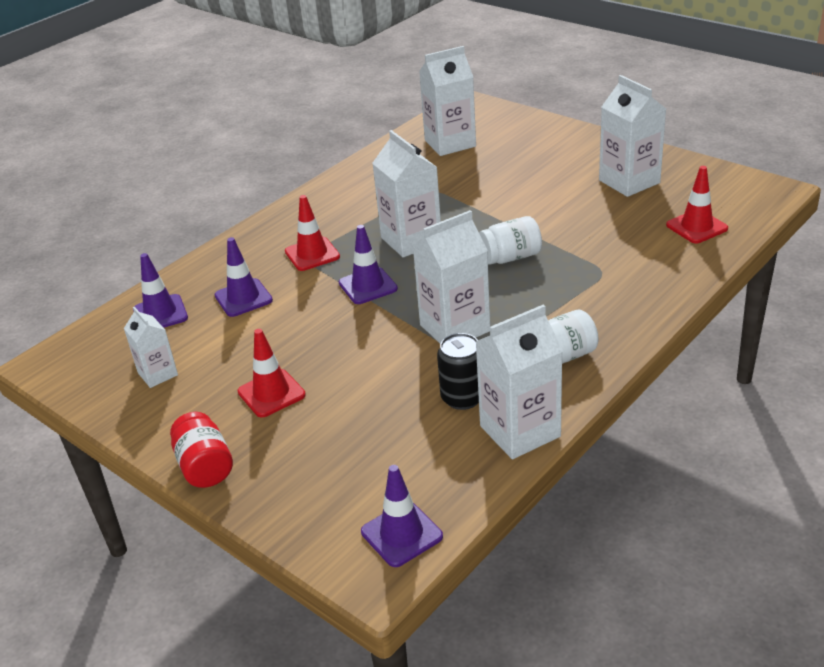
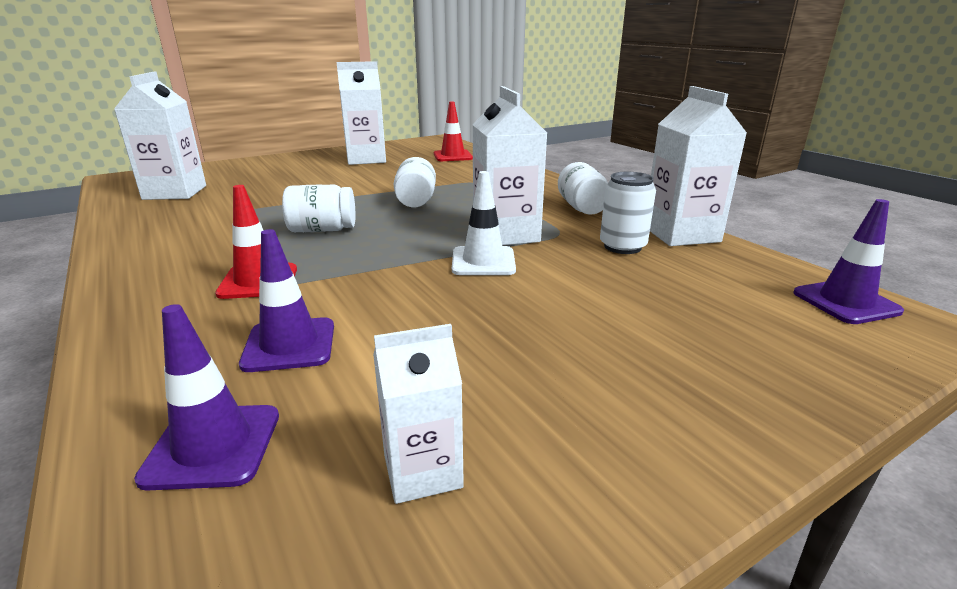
camera: 75 degrees left, 10 degrees down
(205, 467) = (729, 435): red jar -> none
(271, 393) = (558, 349): red traffic cone -> none
(368, 286) = (379, 260): purple traffic cone -> none
(389, 332) = (483, 261): none -> white traffic cone
(411, 240) = (322, 230): white carton -> white jar
(462, 398) = (622, 247): black can -> white can

